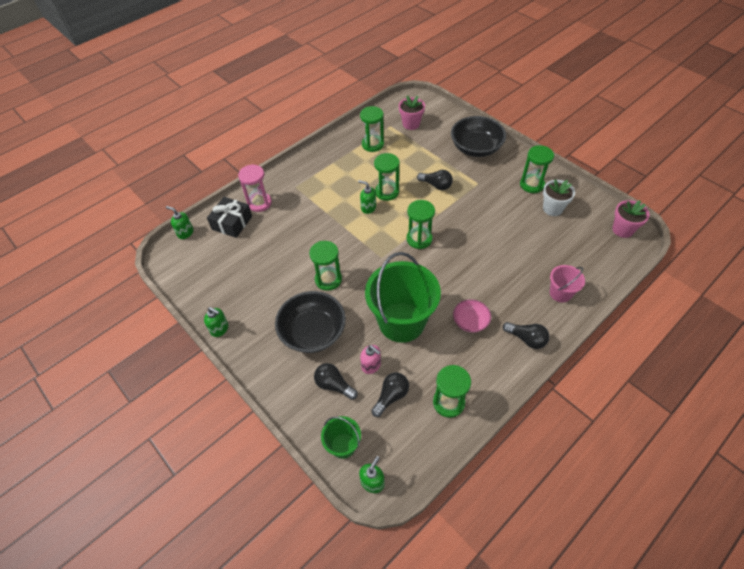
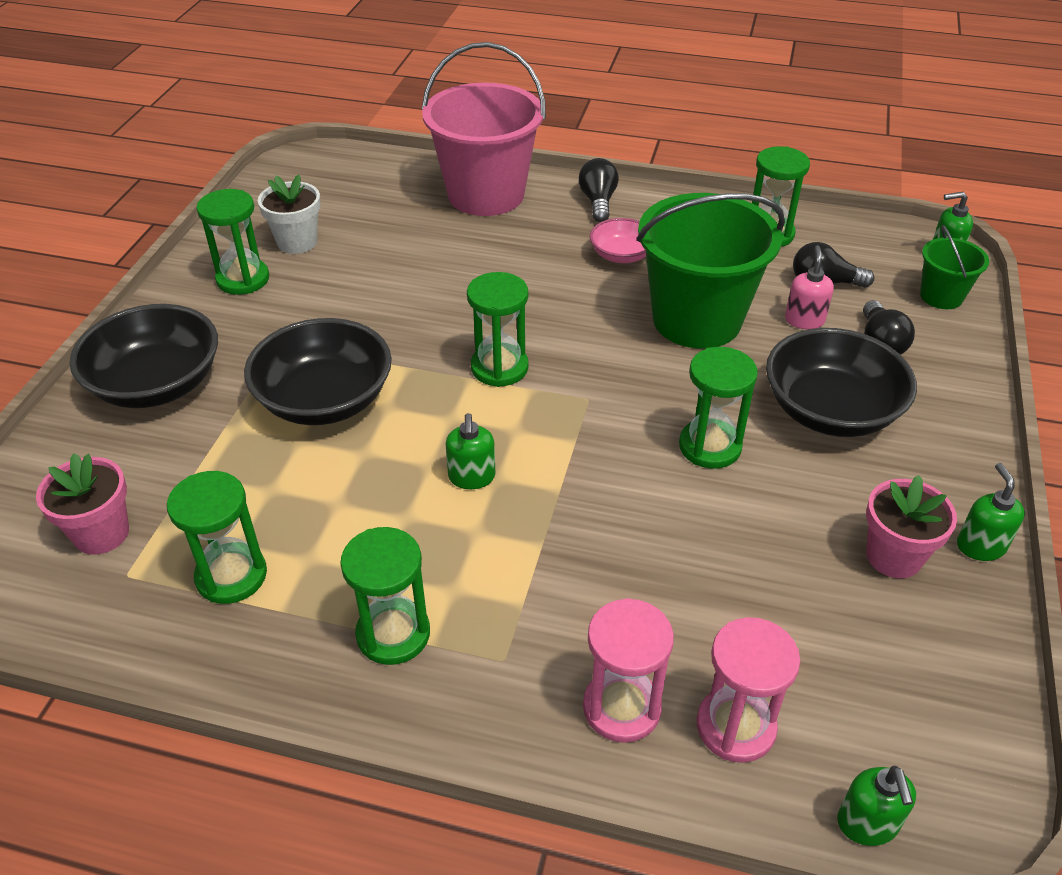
camera: 125 degrees left, 10 degrees down
(232, 223) = (735, 726): black gift -> pink hourglass
(387, 192) = (399, 468): green hourglass -> green hourglass (393, 634)
(436, 185) = (325, 400): black light bulb -> black bowl
(560, 293) = (486, 194): pink bucket -> pink bucket, size x2.08
(622, 230) = (302, 171): pink flower pot -> pink flower pot (893, 556)

